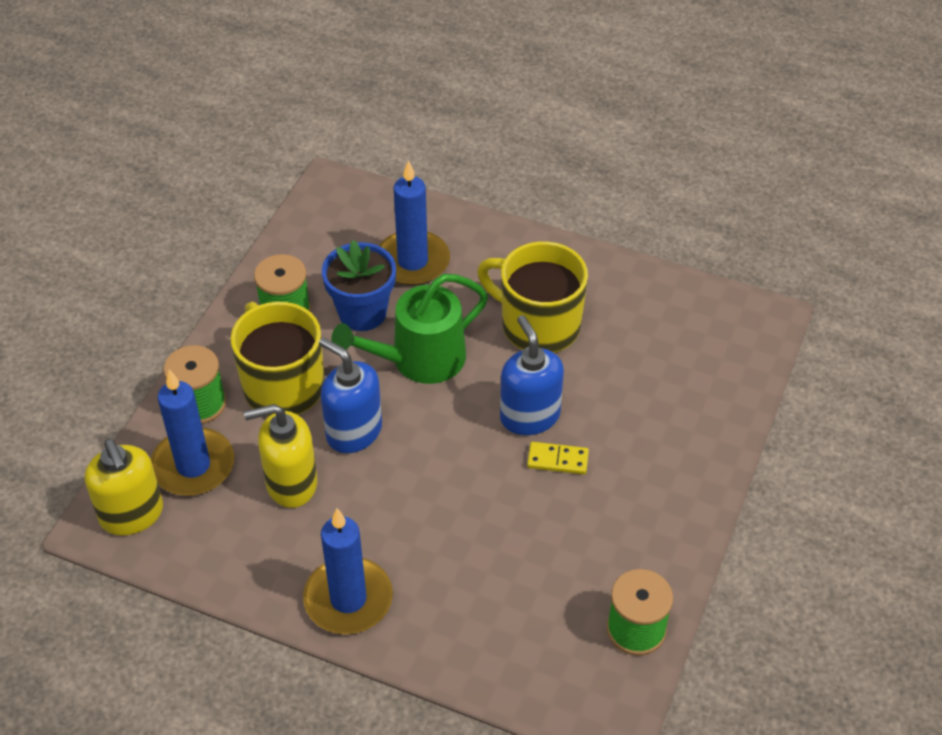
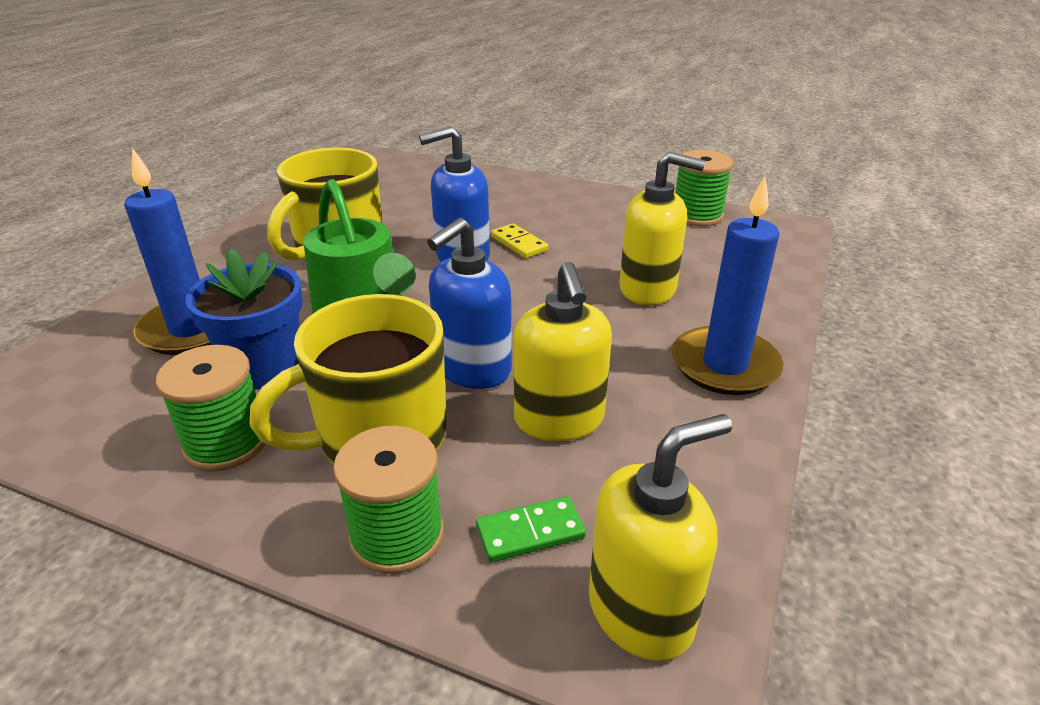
camera: 90 degrees left, 15 degrees down
(193, 465) = (530, 532): blue candle -> green domino
(469, 560) = (648, 289): none -> yellow soap dispenser
(557, 460) = (519, 243): yellow domino -> yellow domino turned 45 degrees counterclockwise

